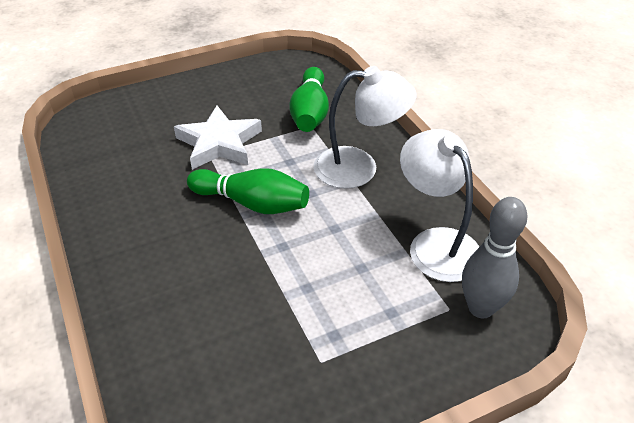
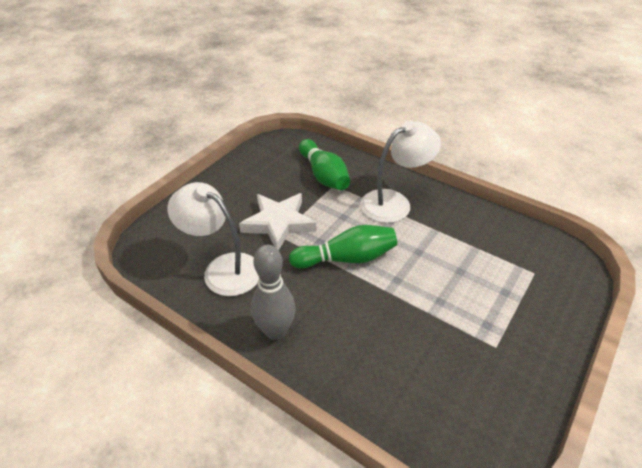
camera: 30 degrees left, 0 degrees up
(436, 243) = (488, 234): white lamp -> white lamp (223, 269)
(481, 308) = (550, 264): grey bowling pin -> grey bowling pin (275, 331)

